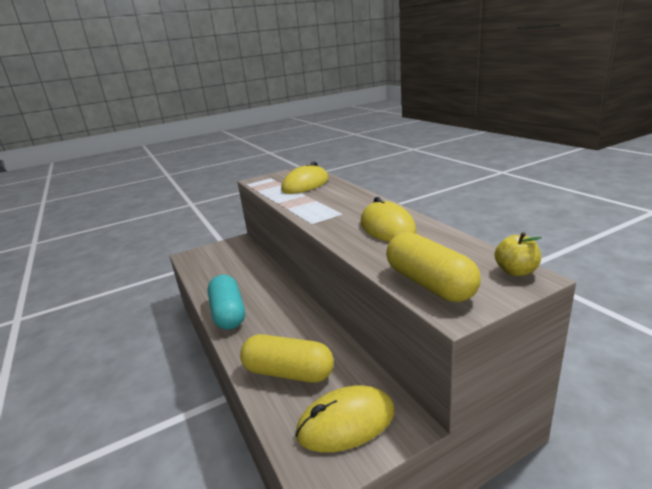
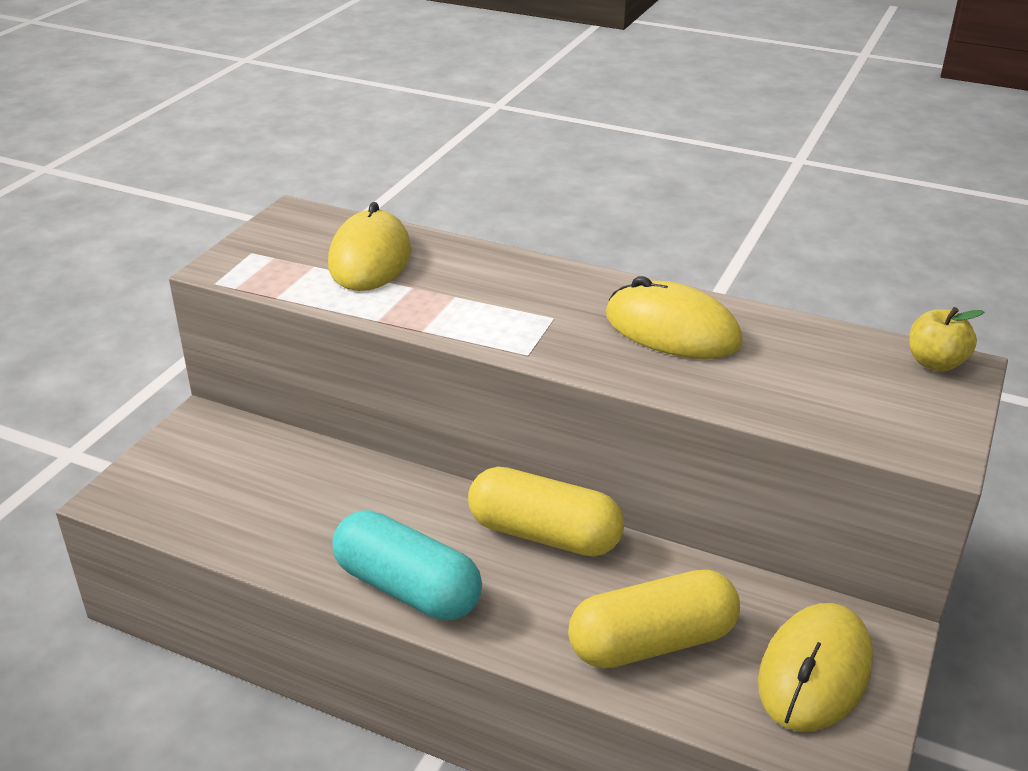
camera: 40 degrees left, 10 degrees up
(429, 284) = (861, 418): yellow capsule -> yellow capsule (544, 534)

